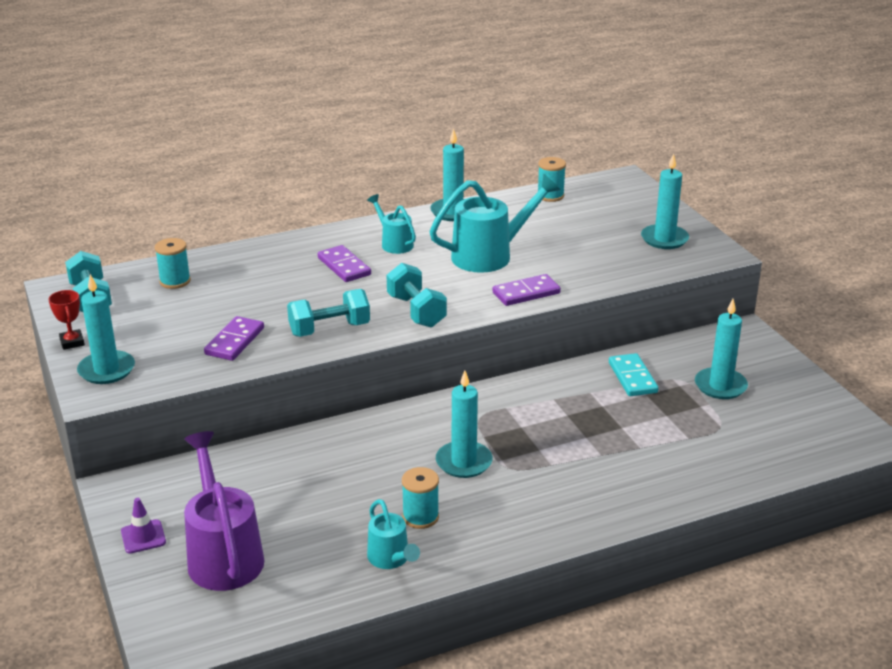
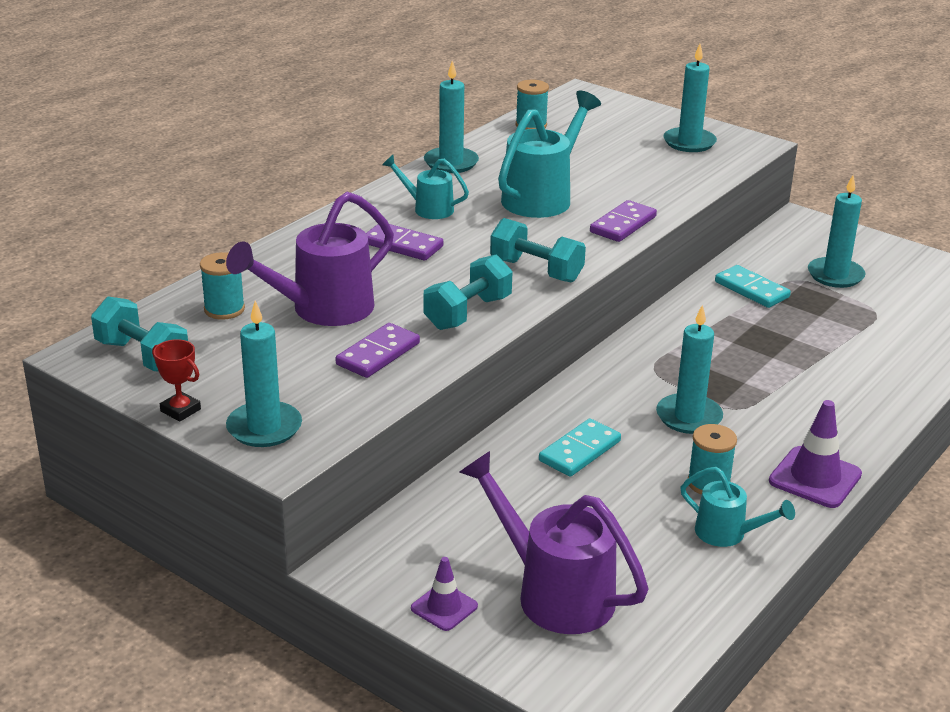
camera: 30 degrees left, 0 degrees up
(235, 341) = (378, 354): purple domino -> purple domino turned 45 degrees clockwise
(236, 299) = (322, 310): none -> purple watering can
(354, 460) = (579, 451): none -> turquoise domino
(508, 542) = (815, 478): none -> purple traffic cone

